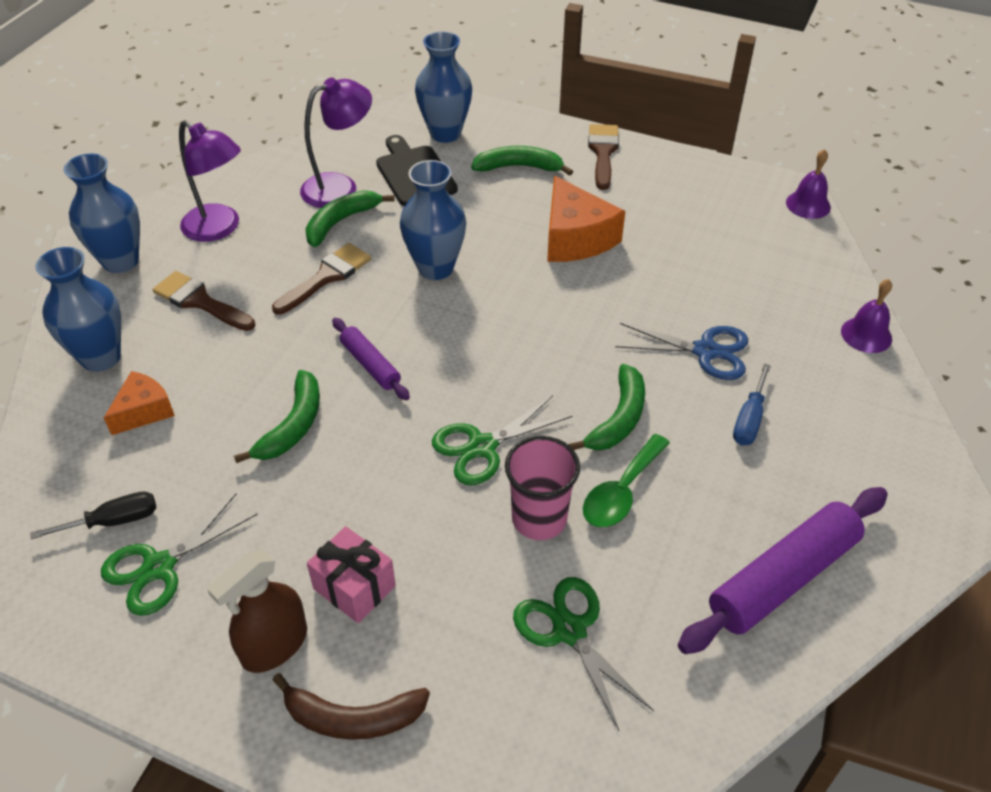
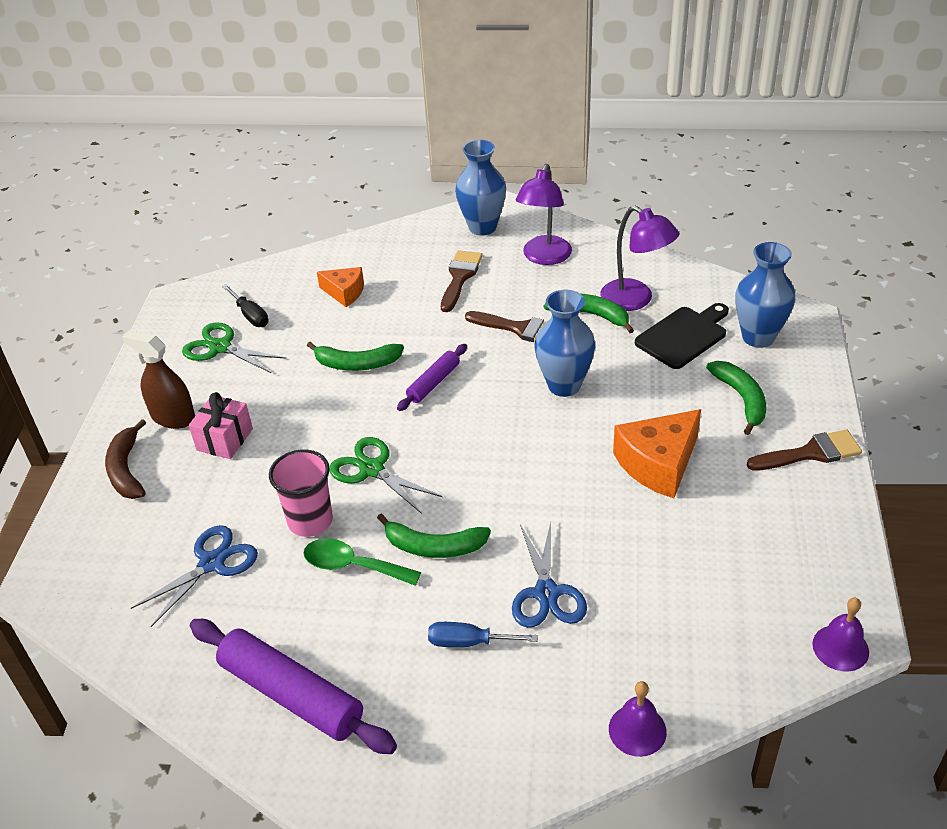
camera: 75 degrees right, 5 degrees down
(101, 357) = (385, 256): blue vase -> none
(570, 630) = (212, 563): green scissors -> blue scissors

